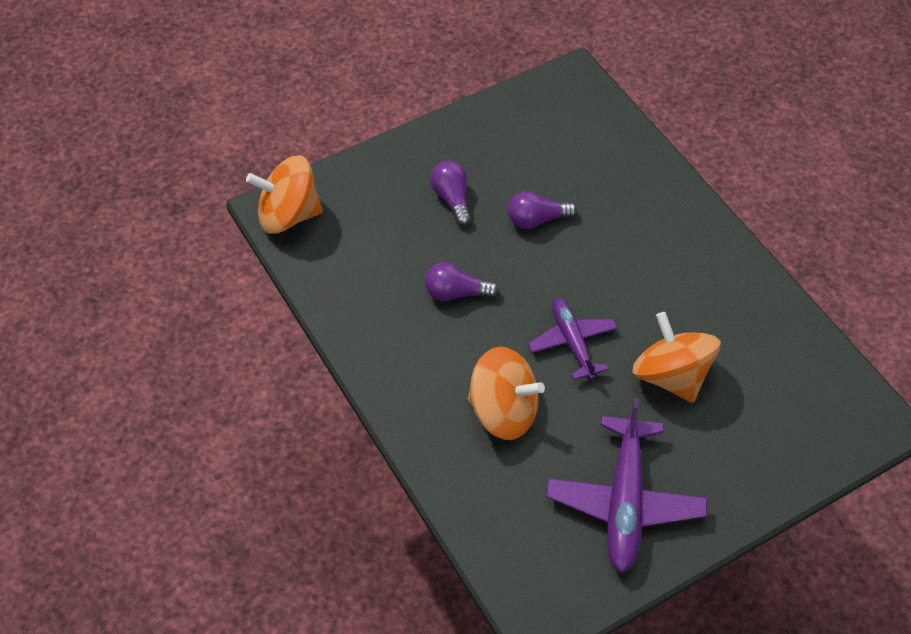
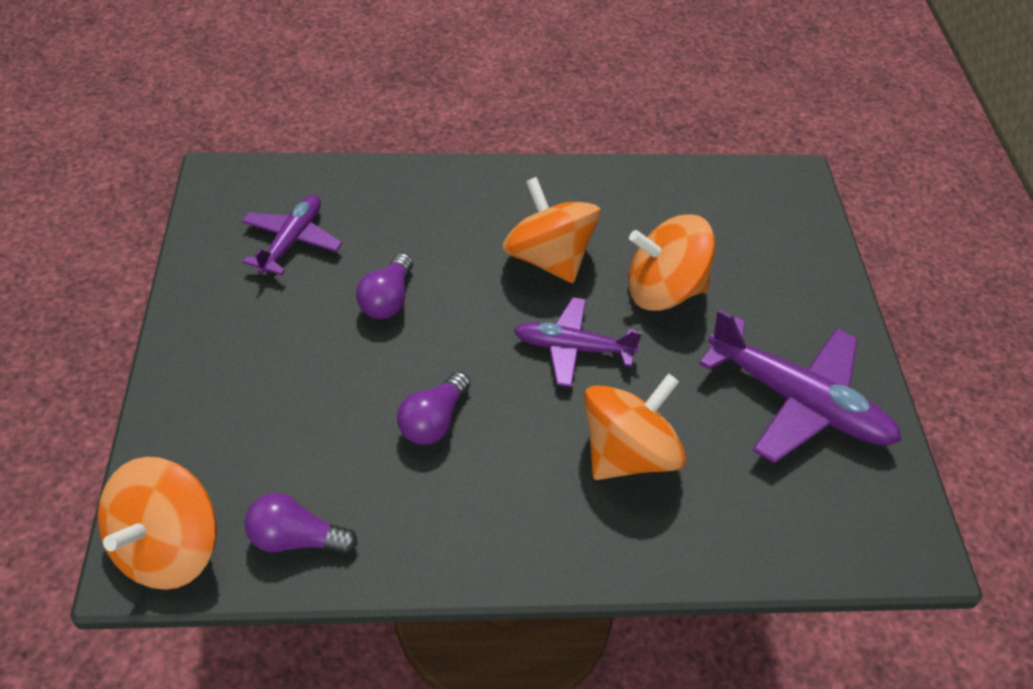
camera: 65 degrees left, 5 degrees down
(452, 199) = (294, 360): purple light bulb -> purple light bulb (296, 539)
(547, 144) = (292, 241): none -> purple plane
(646, 292) = (548, 259): none -> orange spinning top

